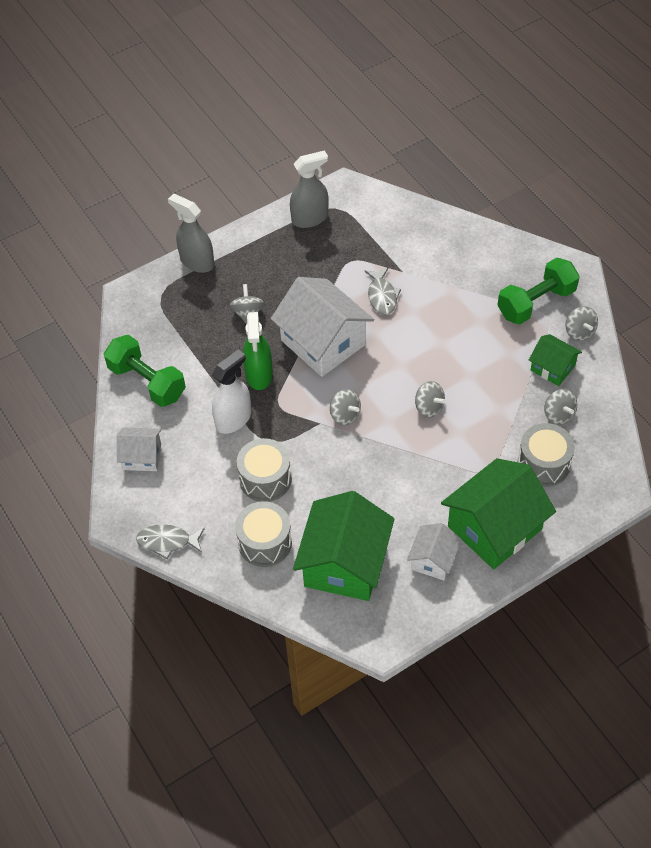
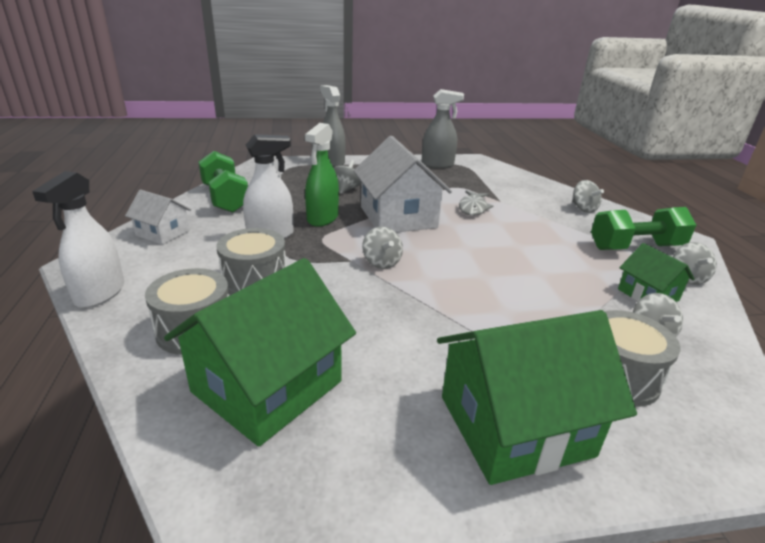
camera: 20 degrees right, 25 degrees down
(167, 541) = (100, 293): grey fish -> white spray bottle
(429, 407) = (479, 283): grey spinning top -> grey spinning top (583, 209)
(433, 559) = (396, 431): white house -> none

